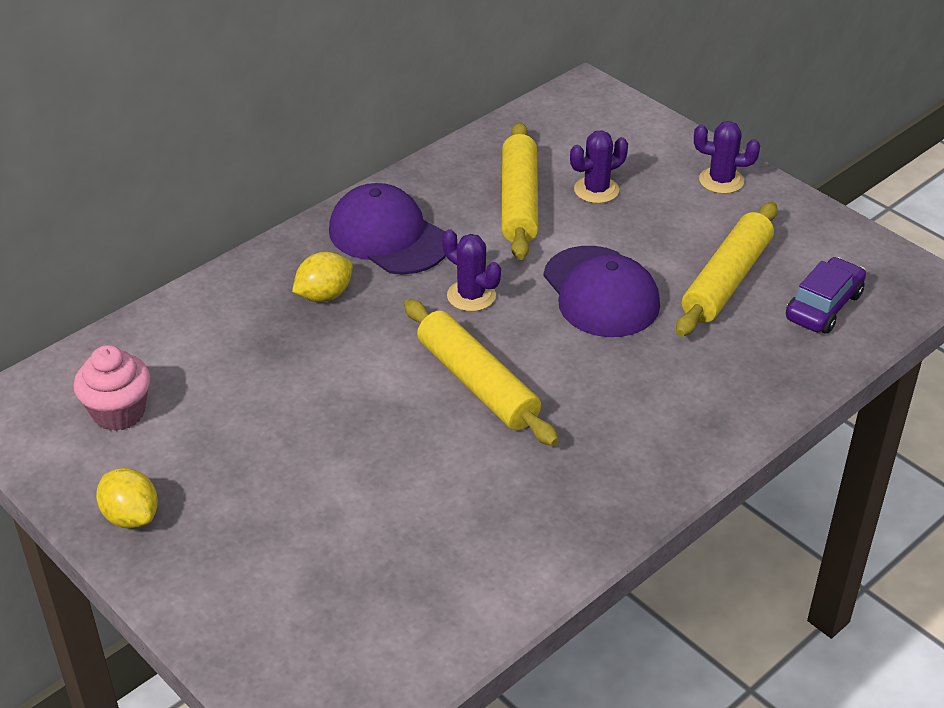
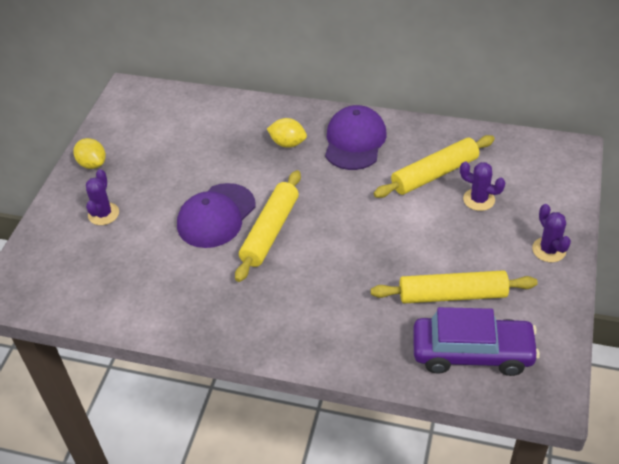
camera: 60 degrees right, 5 degrees up
(119, 412) = (152, 124): pink cupcake -> none
(131, 516) = (92, 164): yellow lemon -> yellow lemon turned 60 degrees counterclockwise
(471, 296) = (336, 195): purple cactus -> purple cactus (103, 214)
(601, 292) = (388, 244): purple cap -> purple cap (216, 216)
(823, 306) = (472, 353): purple car -> purple car, size x1.56

